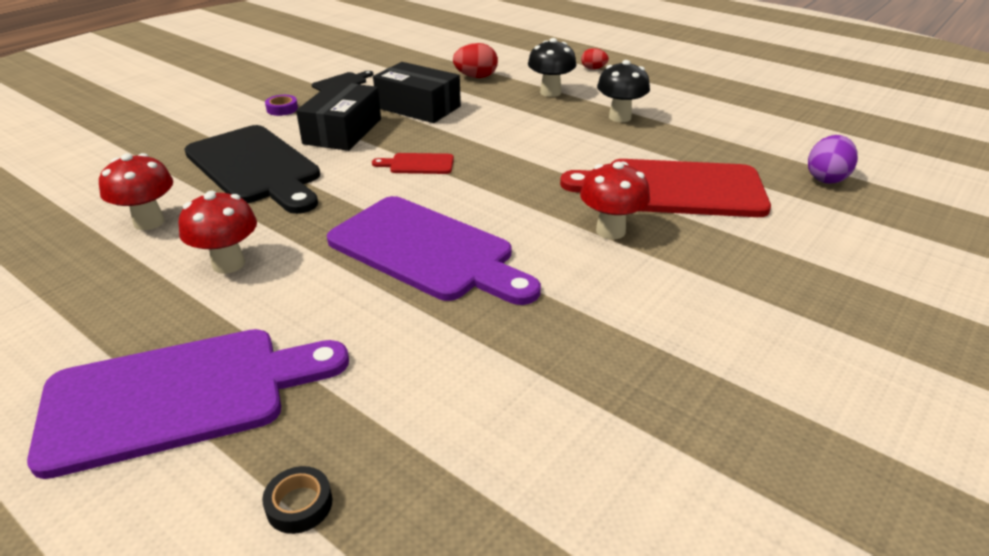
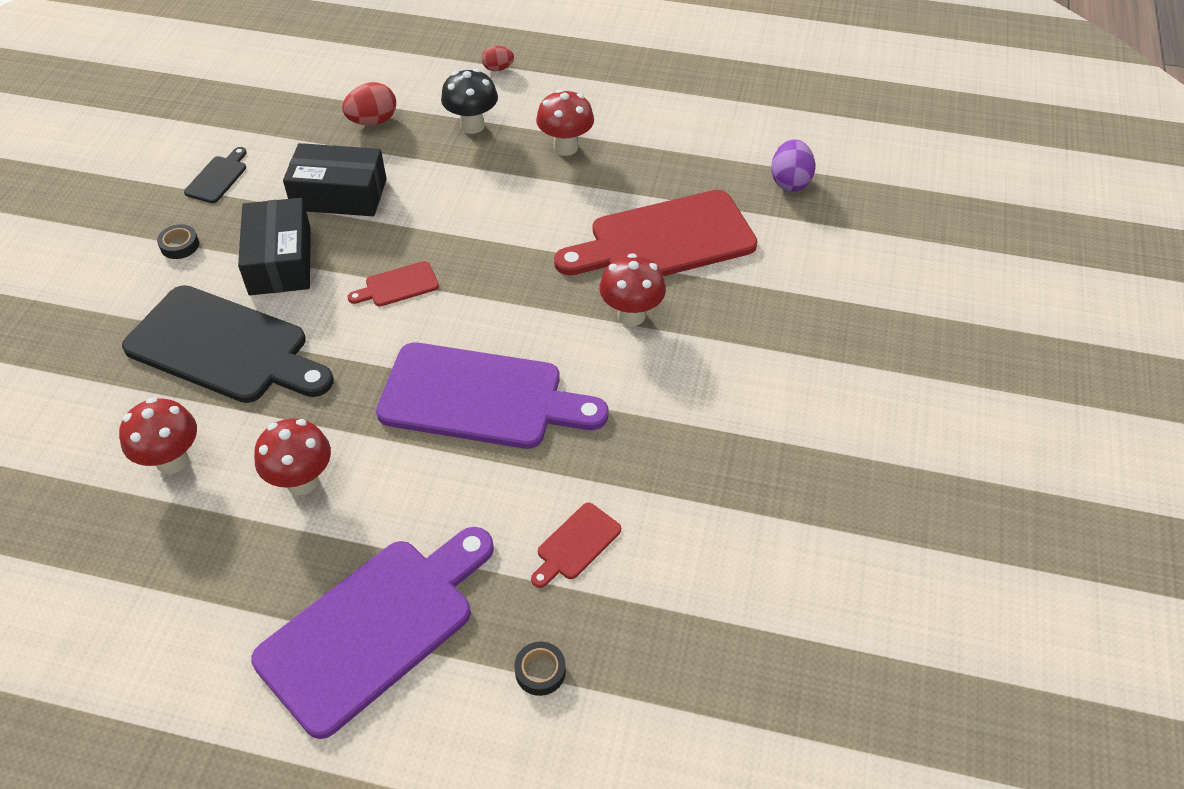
camera: 25 degrees left, 15 degrees up
(282, 109) = (179, 245): purple tape -> black tape
(429, 394) = (576, 544): none -> red cutting board
(620, 117) = (565, 147): black mushroom -> red mushroom

